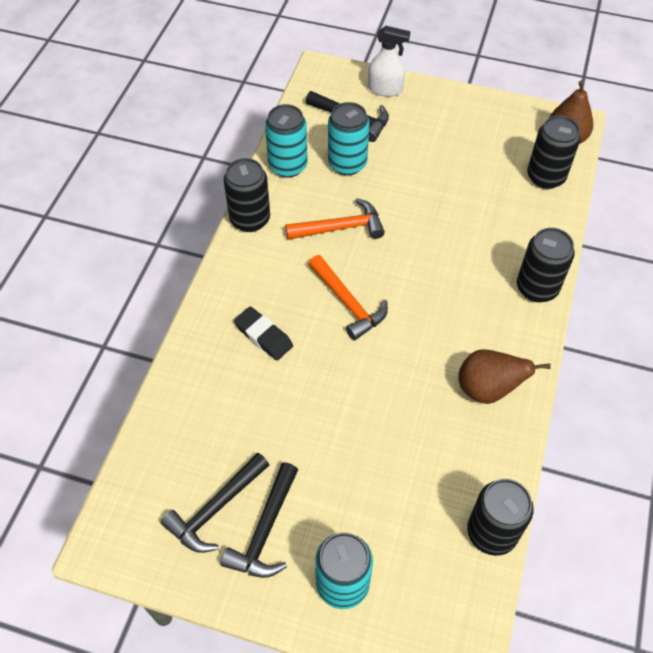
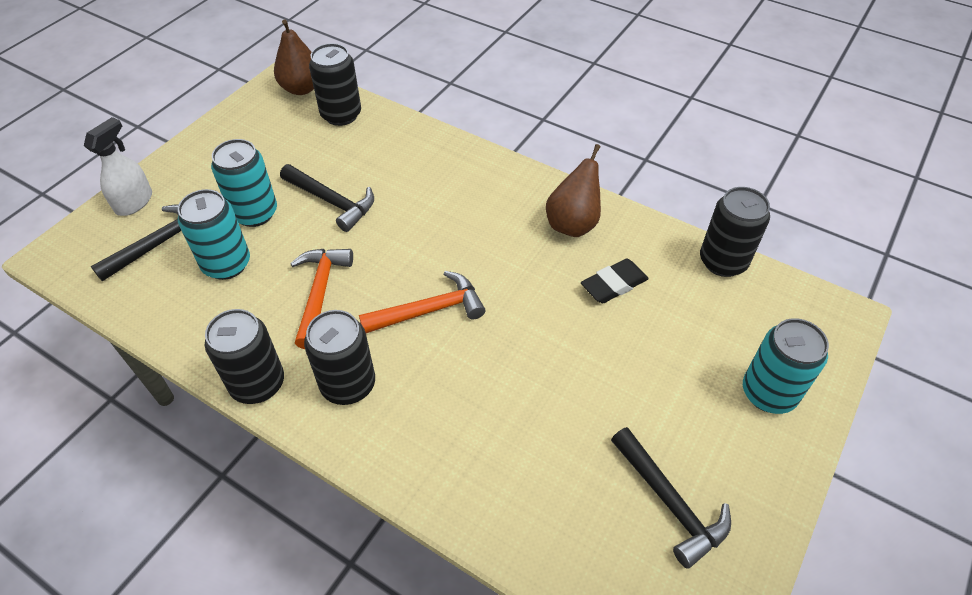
camera: 75 degrees left, 5 degrees down
(263, 336) = (445, 404): black eraser -> black eraser (614, 284)
(265, 530) = (703, 454): black hammer -> black hammer (332, 202)
(288, 166) = (193, 324): turquoise can -> turquoise can (255, 213)
(537, 288) = (470, 158): black can -> black can (348, 385)

